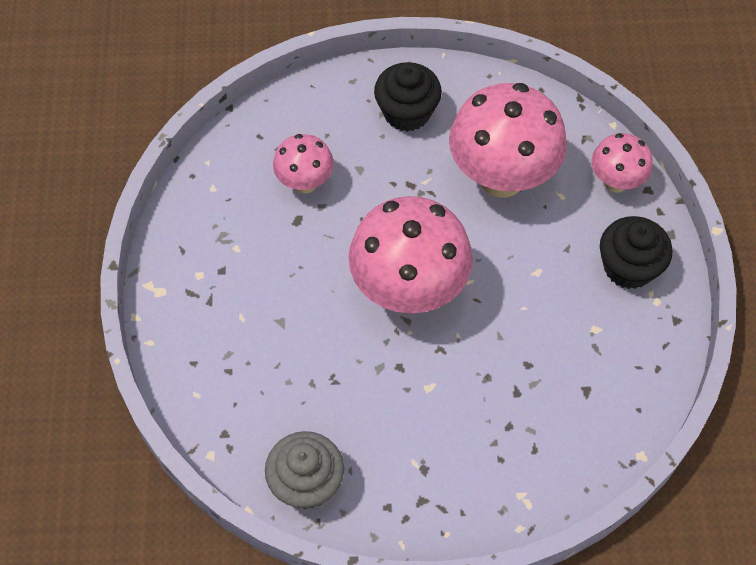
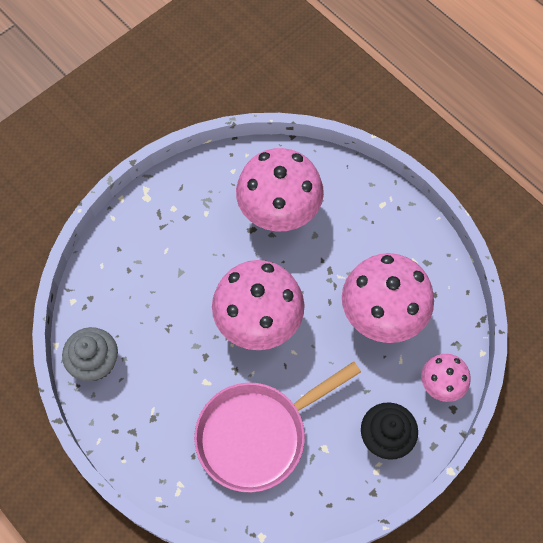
camera: 50 degrees right, 5 degrees up
(305, 182) = (279, 214): pink mushroom -> pink mushroom, size x1.89
(407, 112) = (377, 230): black cupcake -> none
(529, 380) = (257, 434): none -> pink pan

